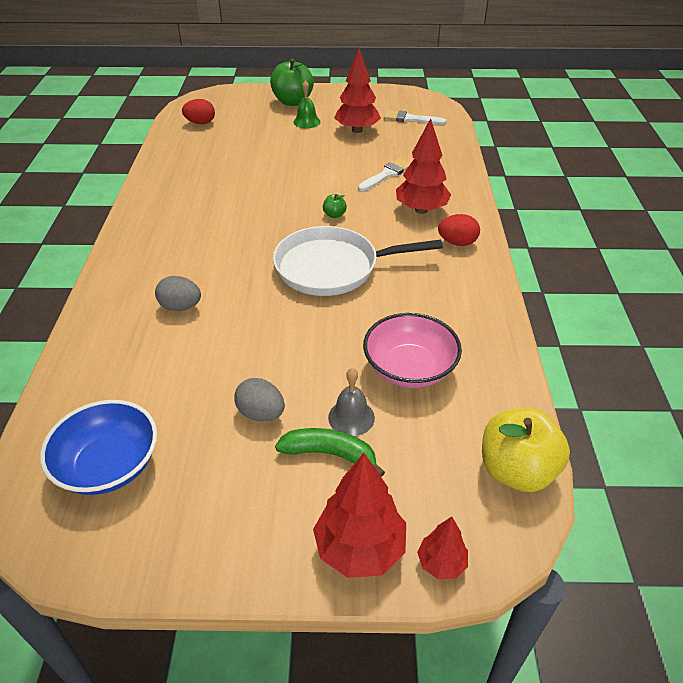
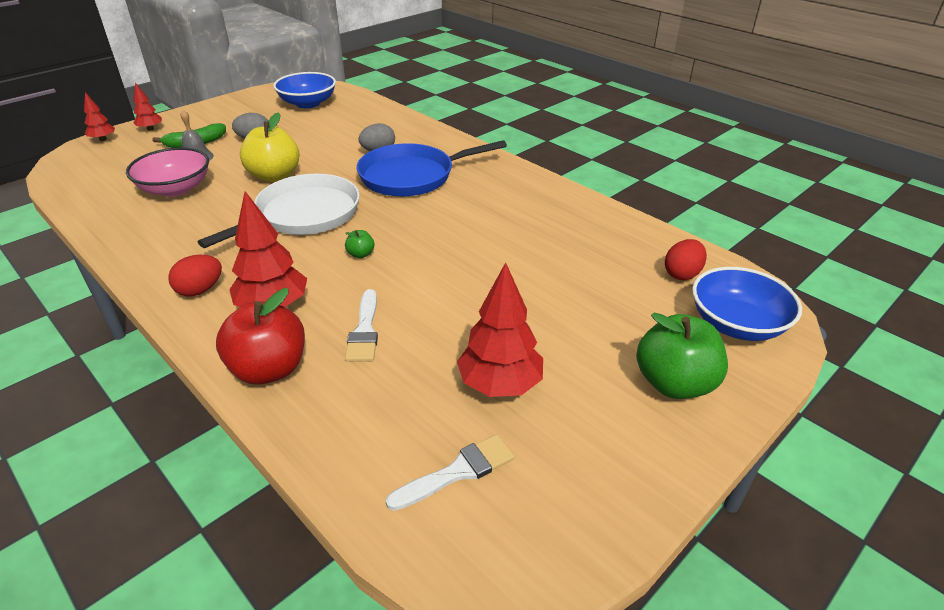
camera: 135 degrees right, 5 degrees down
(206, 259) = (411, 176): none -> blue pan
(227, 102) = (736, 324): none -> blue bowl
(306, 122) = (585, 355): green bell -> none
(360, 548) = (150, 129): red tree -> red tree, size x0.54
(451, 181) = (269, 369): none -> red apple
(516, 470) = (69, 178): yellow apple -> yellow apple (274, 176)

